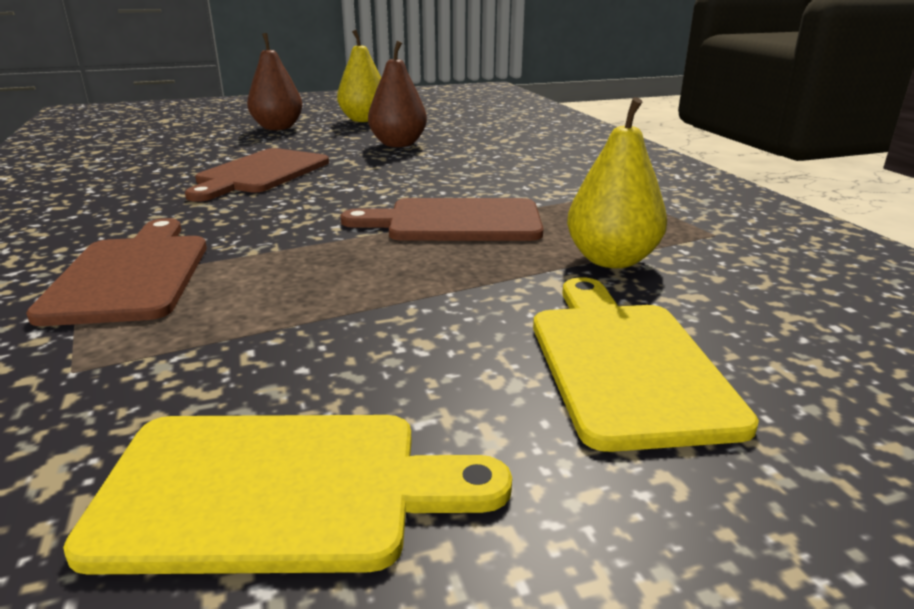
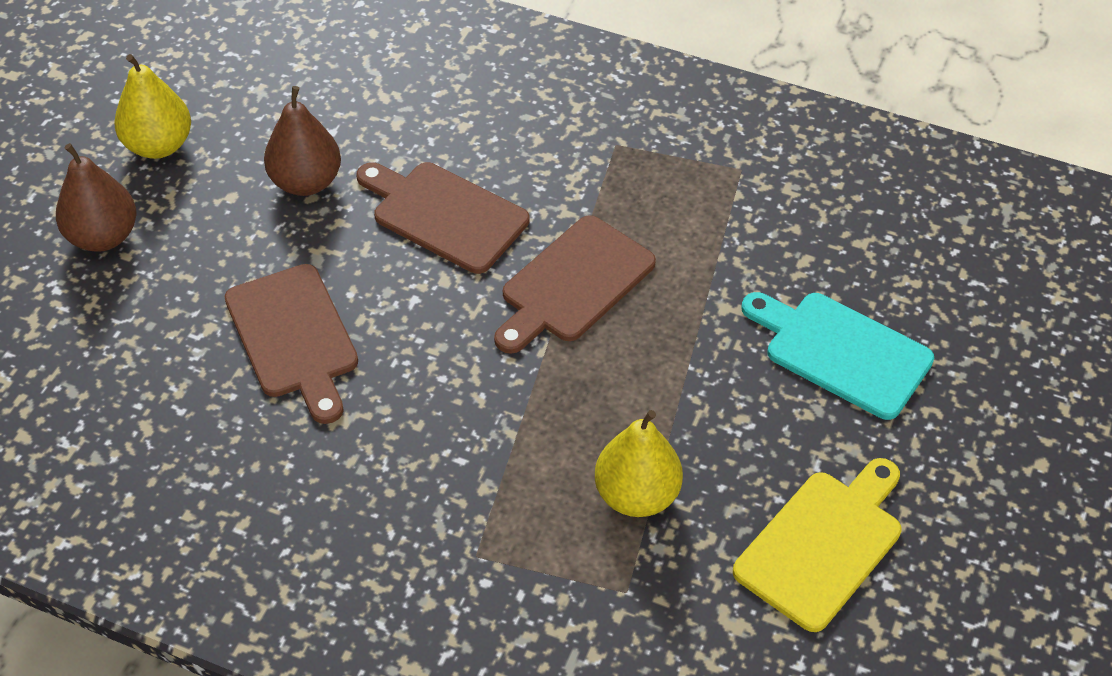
camera: 50 degrees left, 25 degrees up
(131, 275) = (490, 519): brown cutting board -> brown cutting board (444, 215)
(611, 260) = (725, 255): yellow pear -> yellow pear (636, 495)
(625, 363) = (841, 352): yellow cutting board -> turquoise cutting board

